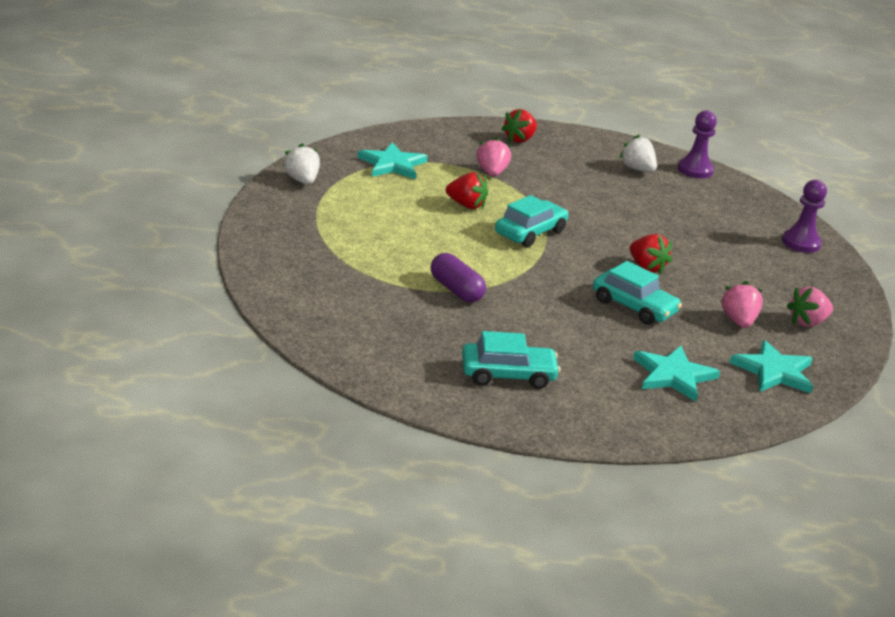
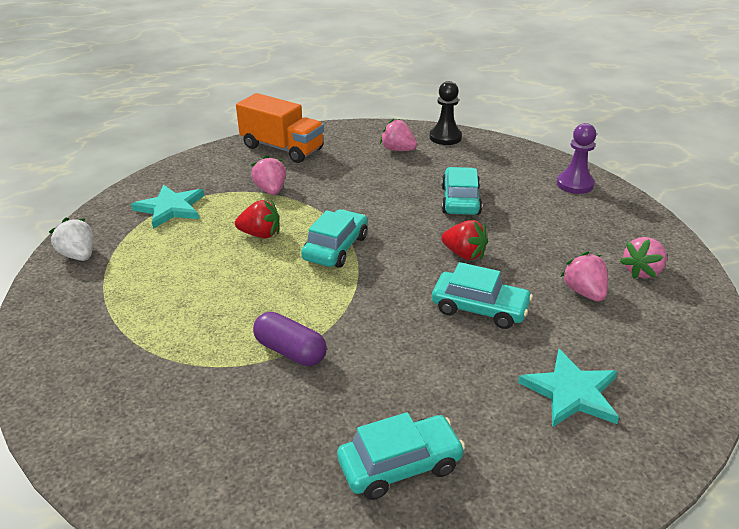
camera: 15 degrees left, 5 degrees up
(519, 139) = (282, 148): red strawberry -> orange truck
(637, 169) = (398, 150): white strawberry -> pink strawberry
(672, 227) = (460, 200): none -> turquoise car
(695, 170) = (445, 137): purple pawn -> black pawn
(774, 371) = (658, 347): turquoise star -> none

